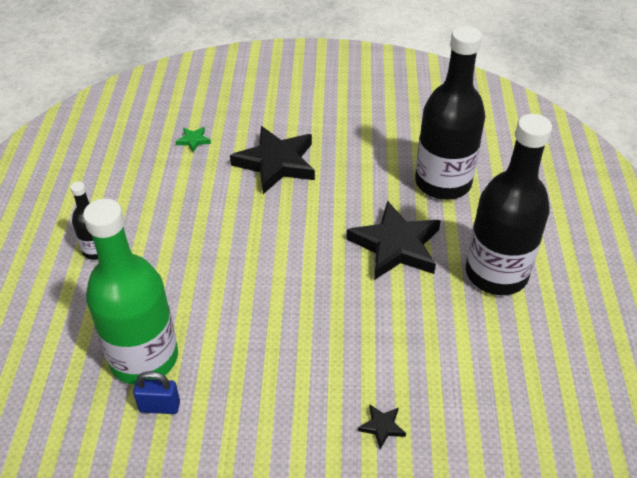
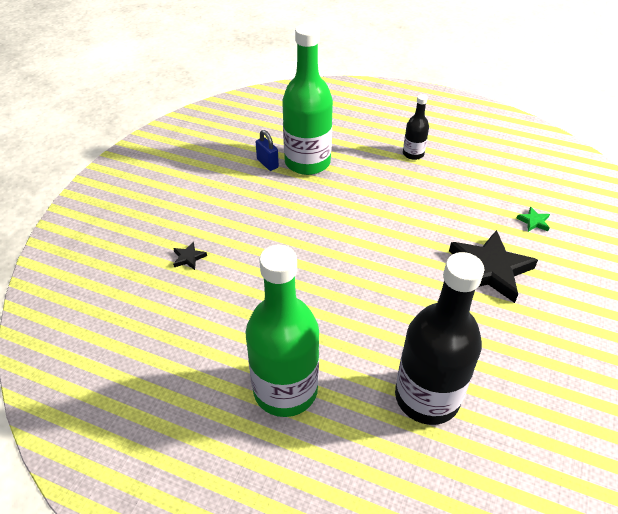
camera: 110 degrees right, 0 degrees up
(159, 406) = (267, 163): blue padlock -> blue padlock turned 60 degrees counterclockwise
(395, 246) = (352, 323): black star -> none
(496, 273) = (285, 390): black bottle -> green bottle

